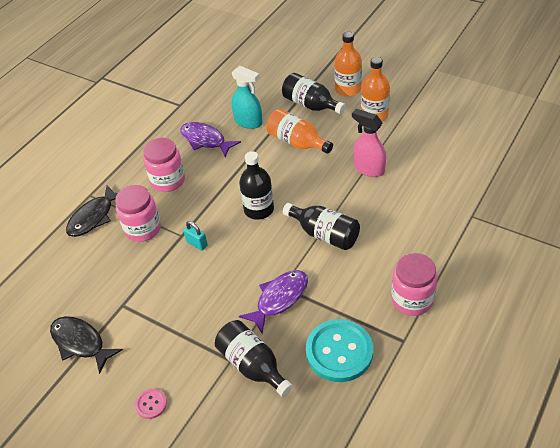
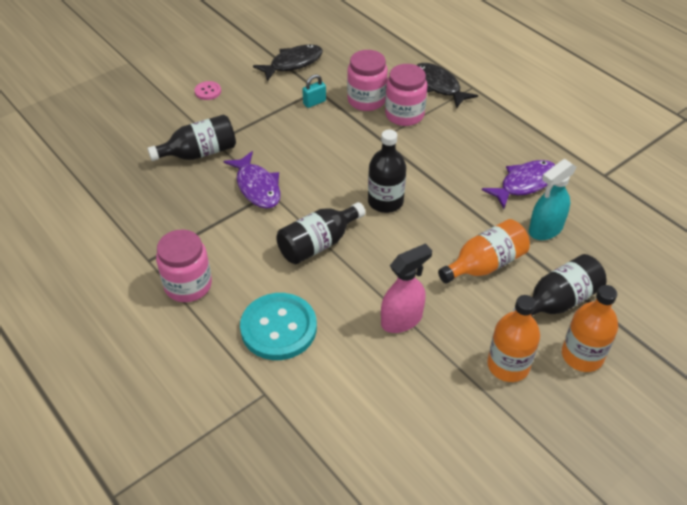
camera: 105 degrees right, 0 degrees up
(168, 180) = (467, 142): pink jar -> pink jar (366, 100)
(197, 244) = (362, 146): turquoise padlock -> turquoise padlock (314, 102)
(339, 352) = (171, 211): turquoise button -> turquoise button (278, 328)

